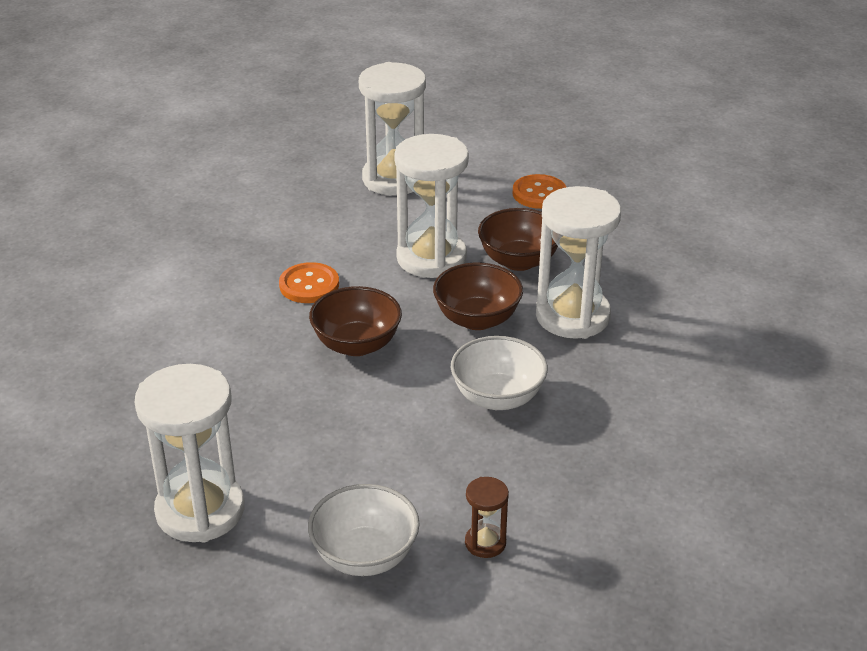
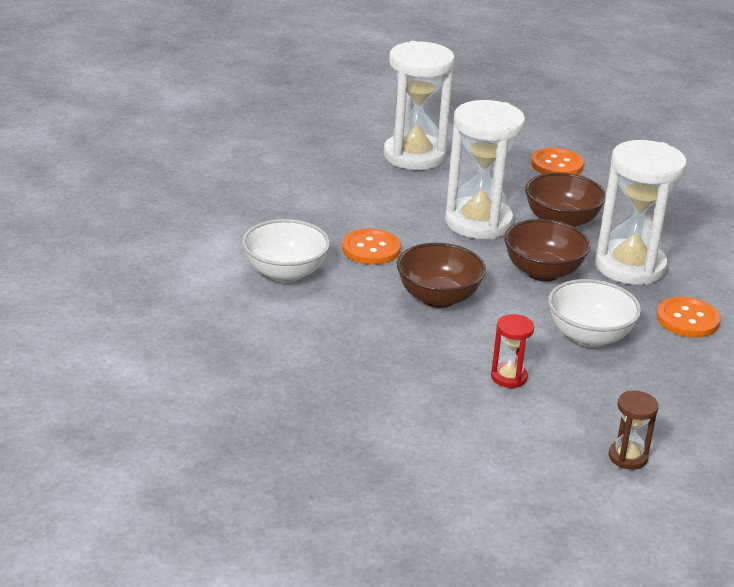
camera: 10 degrees left, 5 degrees down
(200, 510) = (348, 445): white hourglass -> none
(365, 556) = (521, 474): white bowl -> white bowl (285, 273)
(395, 441) = (509, 377): none -> red hourglass
(611, 382) = (687, 319): none -> orange button

